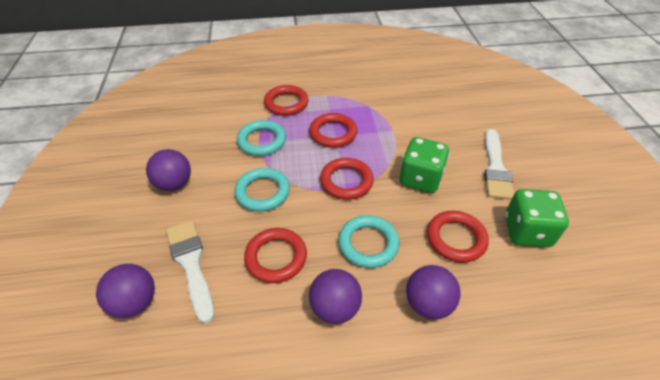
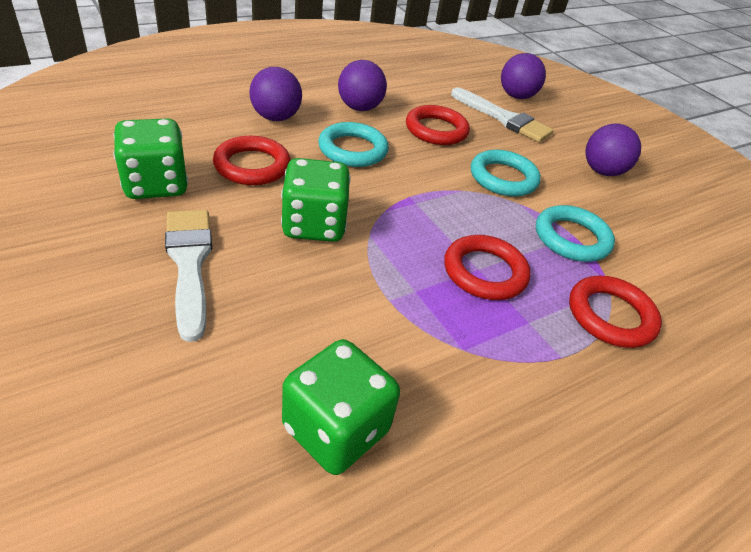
camera: 150 degrees right, 5 degrees down
(346, 181) = (415, 205): red ring -> none
(434, 94) = (335, 429): none -> green dice

